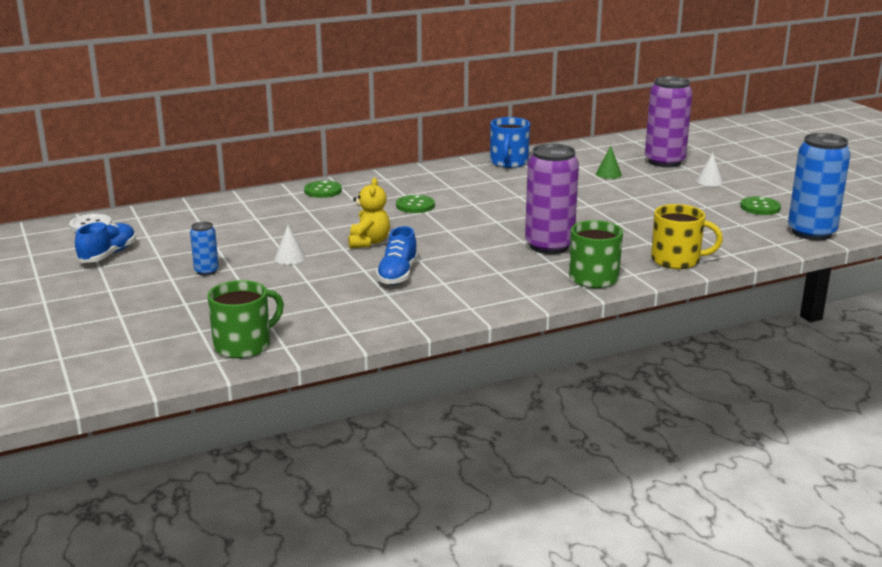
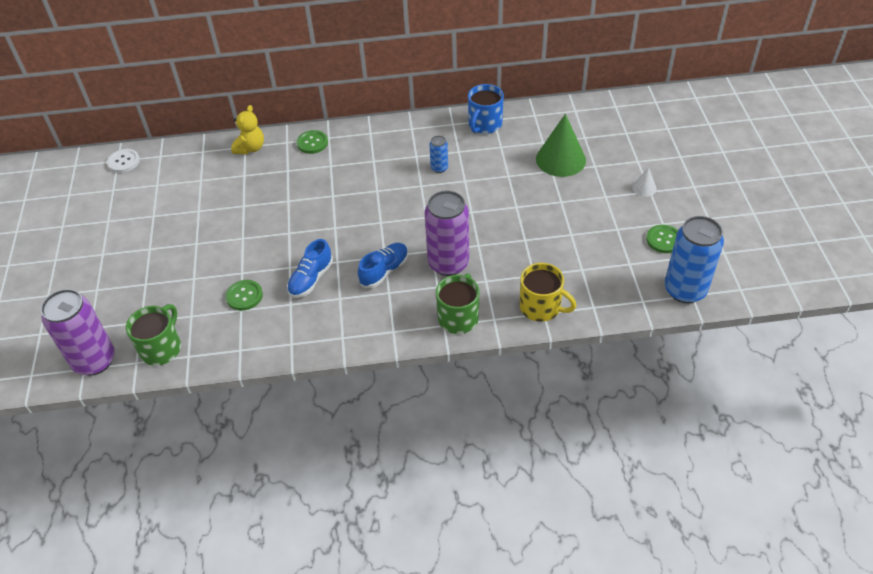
camera: 20 degrees right, 25 degrees up
(108, 255) = (119, 206): blue shoe -> blue shoe (384, 271)
(206, 271) = (177, 244): blue can -> blue can (439, 168)
(244, 345) = (161, 348): green mug -> green mug turned 45 degrees counterclockwise
(290, 258) = (243, 238): white cone -> none
(369, 242) = (311, 228): yellow teddy bear -> yellow teddy bear (250, 148)
(415, 205) = (373, 180): green button -> green button (244, 296)
(608, 174) = (560, 159): green cone -> green cone, size x2.16
(664, 162) = (622, 148): purple can -> purple can (94, 361)

